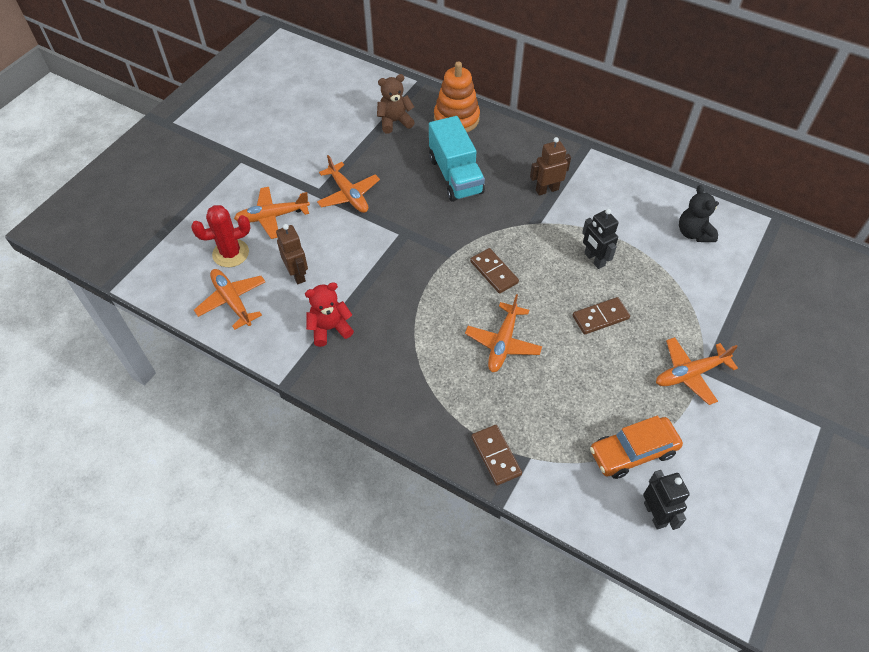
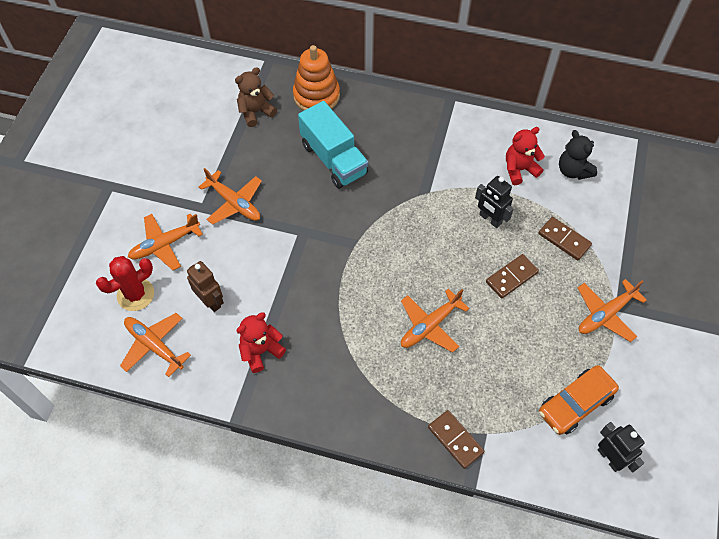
camera: 15 degrees left, 5 degrees up
(494, 272) = (400, 254): brown domino -> brown domino (564, 240)
(503, 343) = (429, 325): orange plane -> orange plane turned 45 degrees clockwise
(547, 190) = (426, 155): brown robot -> none
(638, 221) = (519, 169): none -> red teddy bear

